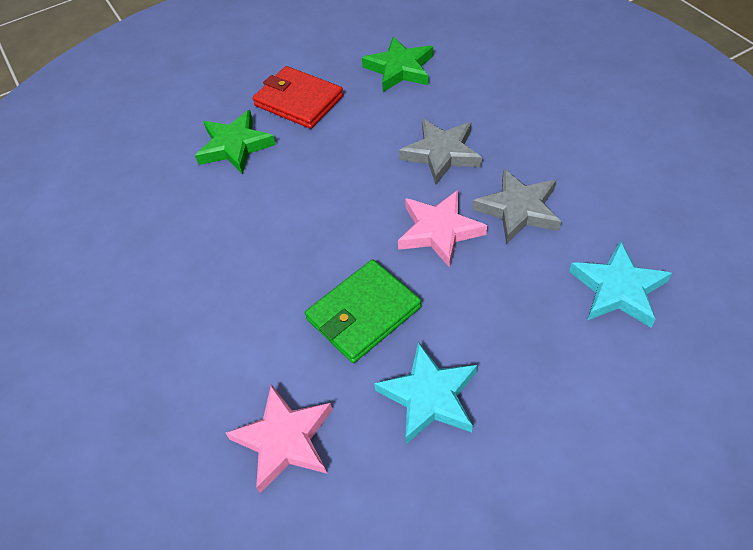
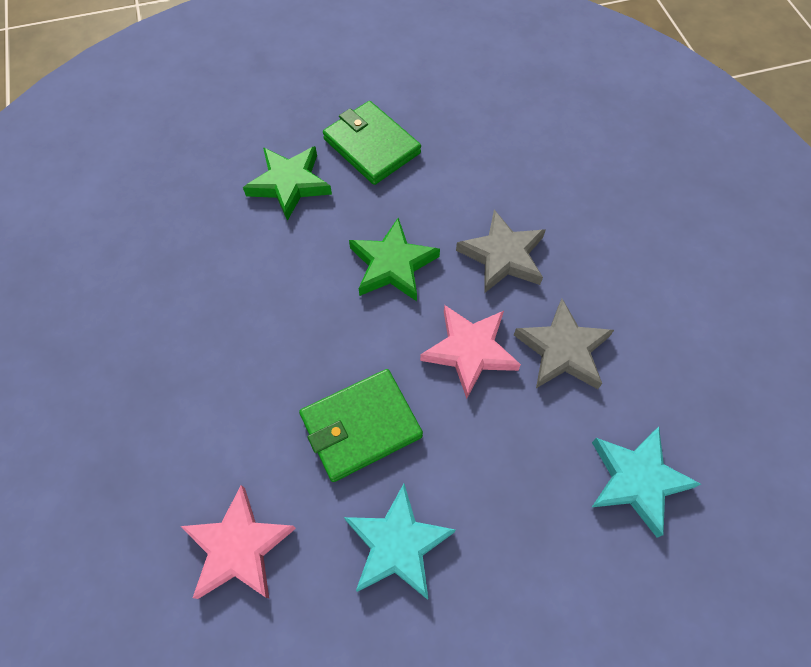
camera: 10 degrees right, 10 degrees up
(298, 101) = (371, 146): red wallet -> green wallet
(400, 69) = (491, 135): green star -> green star (392, 265)

